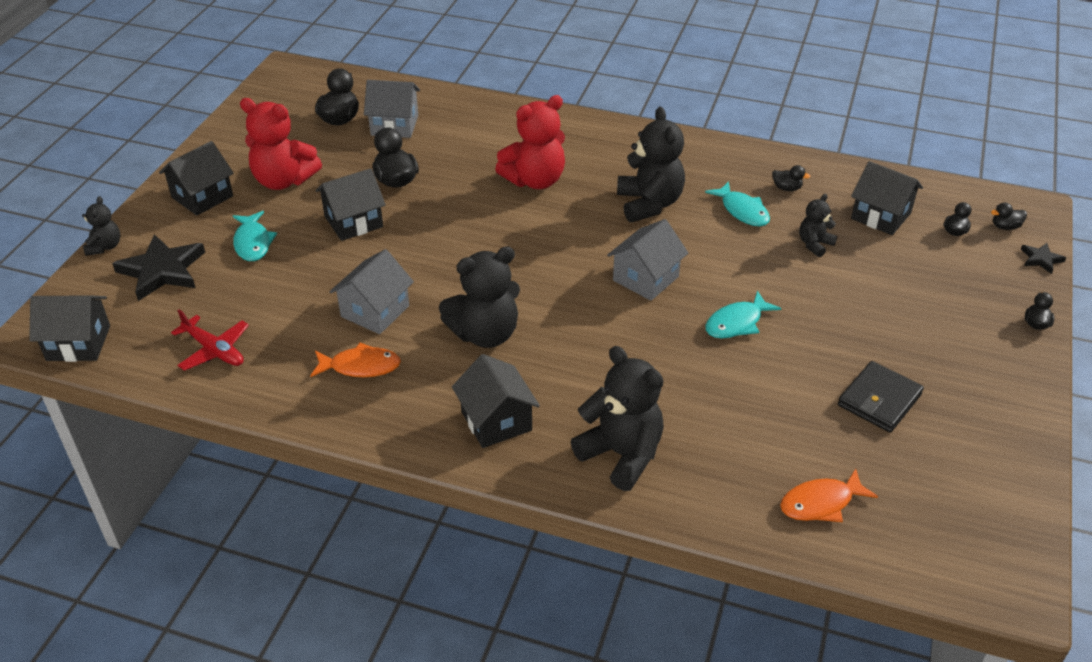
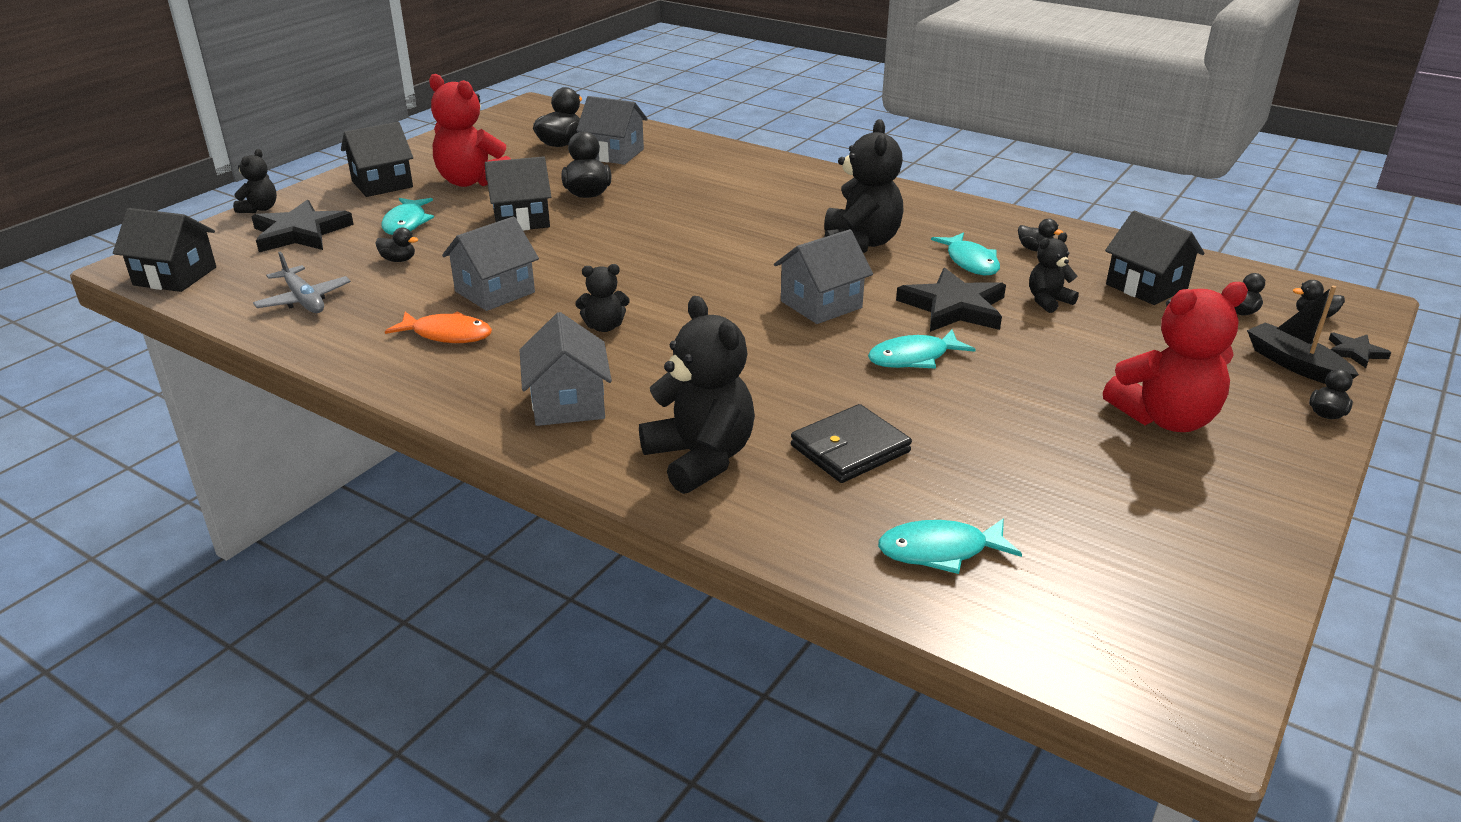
camera: 15 degrees right, 10 degrees down
(214, 350) = (304, 300): red plane -> grey plane
(271, 288) = (398, 260): none -> black duck
(485, 334) = (604, 327): black teddy bear -> black teddy bear, size x0.52
(496, 421) = (568, 404): black house -> grey house
(535, 180) = (739, 210): red teddy bear -> red teddy bear (1165, 419)
(747, 263) = (954, 307): none -> black star
(821, 503) = (940, 551): orange fish -> turquoise fish
(879, 400) = (1070, 458): black wallet -> black wallet (850, 449)
(1004, 279) = (1295, 365): none -> black boat

